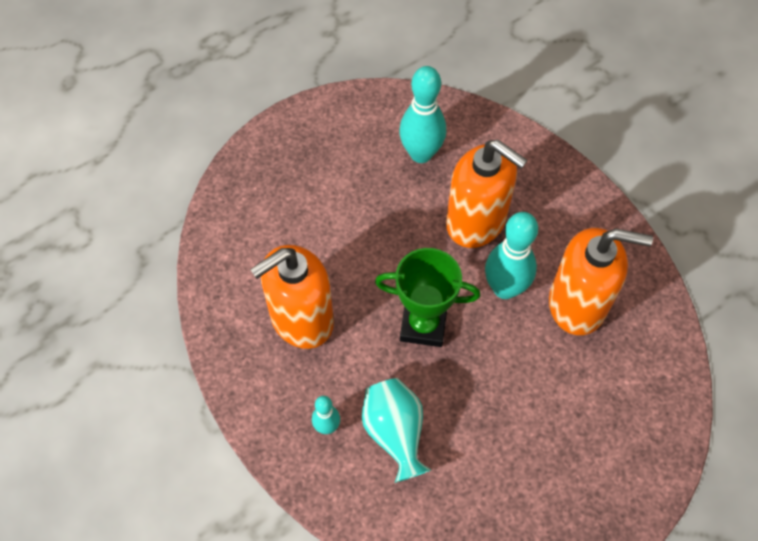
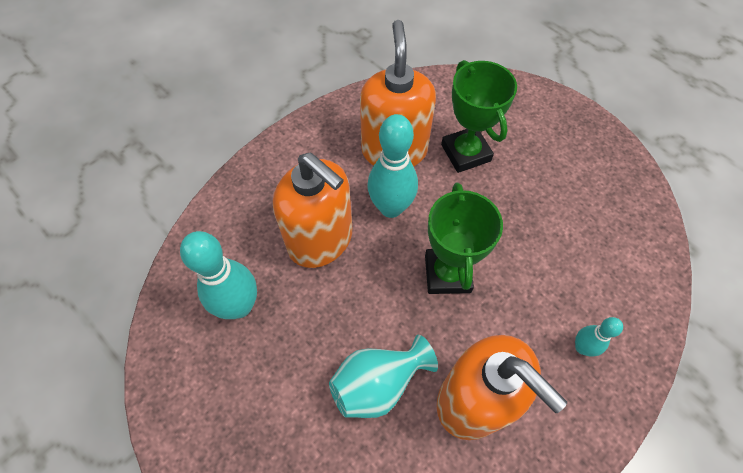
camera: 100 degrees left, 0 degrees up
(395, 433) = (564, 282): turquoise vase -> turquoise vase (378, 383)
(476, 222) = (321, 240): orange soap dispenser -> orange soap dispenser turned 105 degrees clockwise
(568, 377) = (465, 153): none -> green trophy

